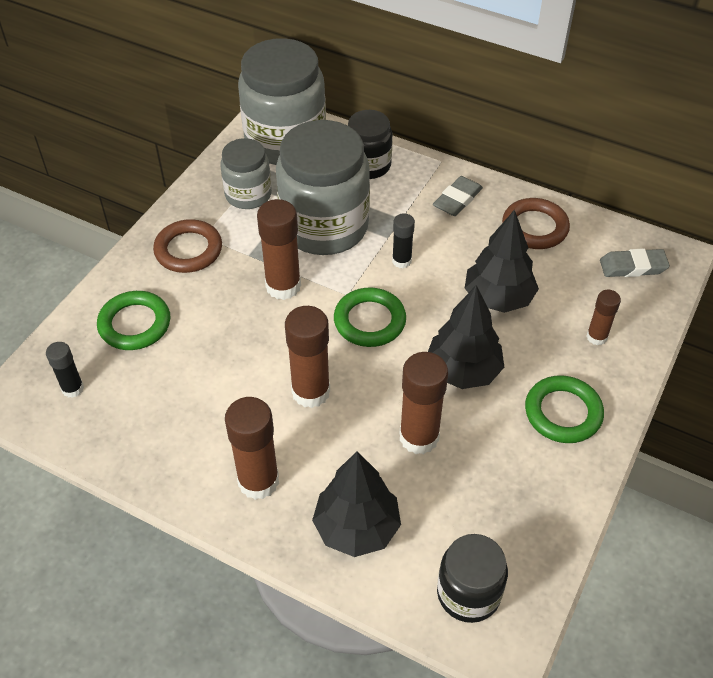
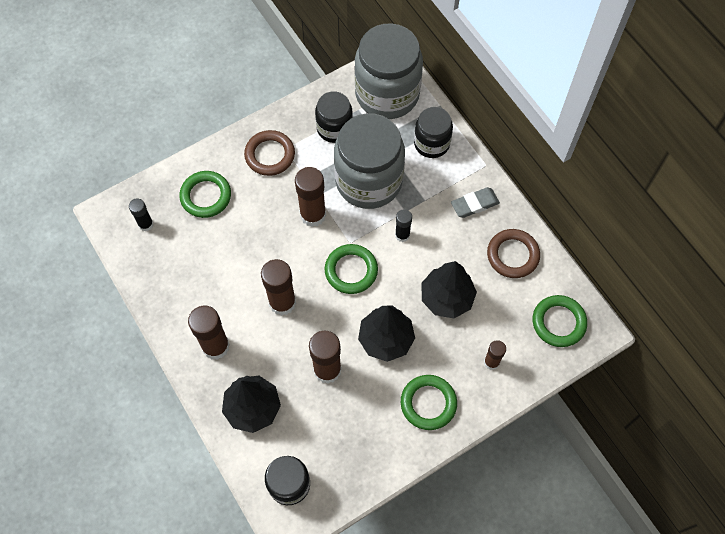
camera: 30 degrees right, 15 degrees up
(248, 195) = (334, 128): grey jar -> black jar
(633, 267) = (558, 322): grey eraser -> green ring

